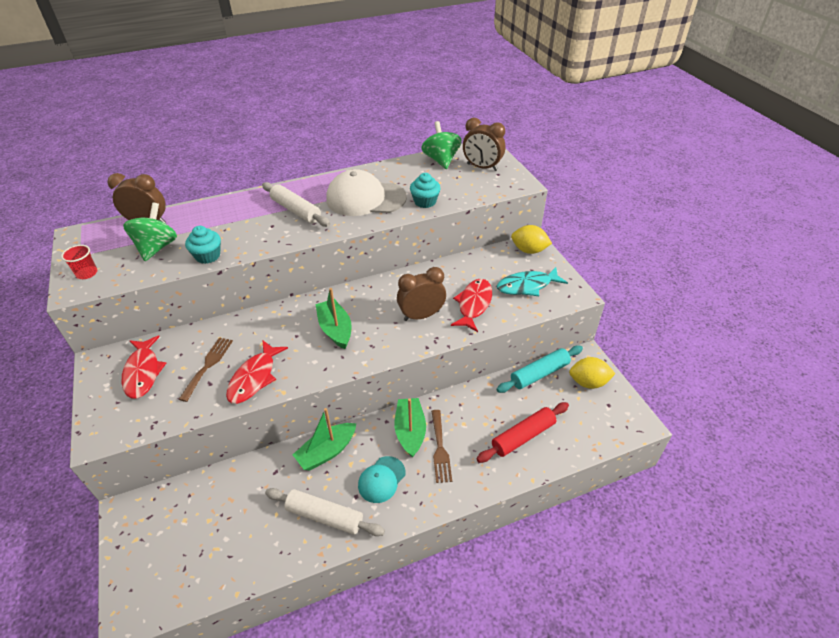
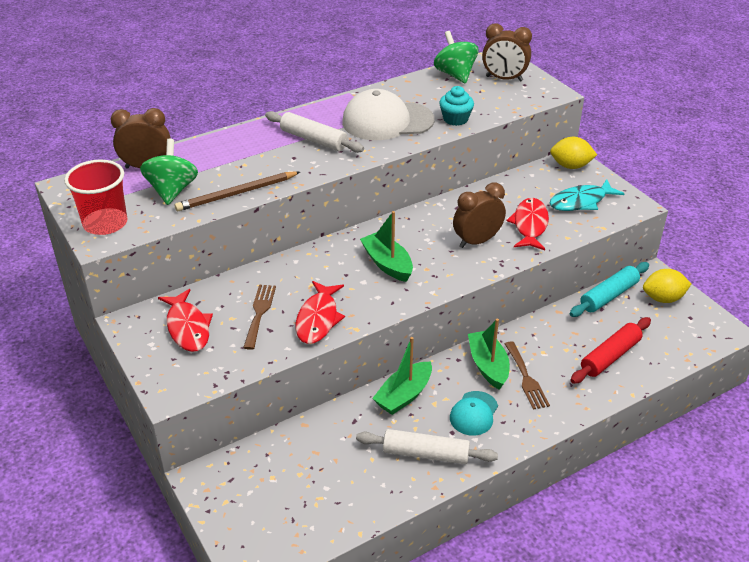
camera: 10 degrees left, 5 degrees down
(87, 273) = (105, 223): red cup -> red cup, size x1.88
(208, 256) = (236, 194): turquoise cupcake -> brown pencil

